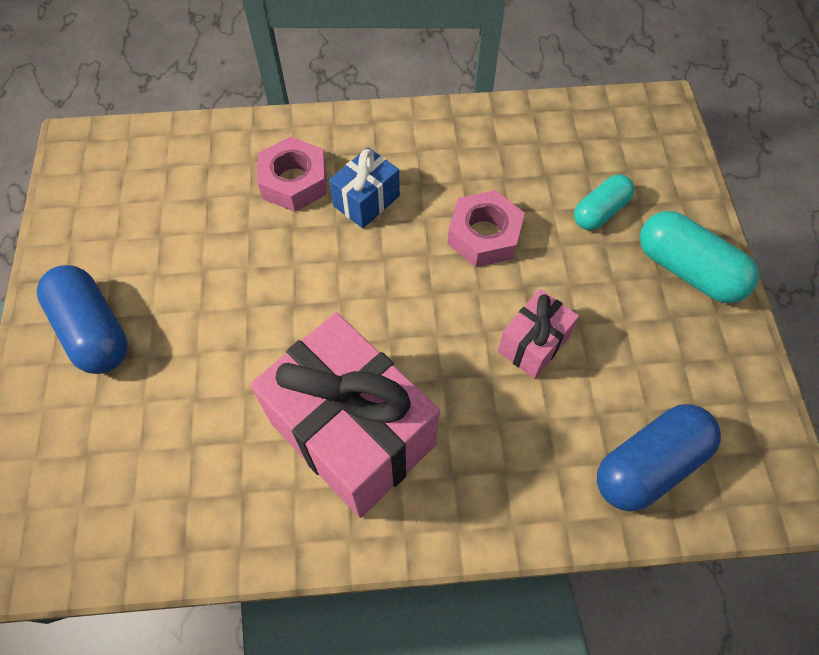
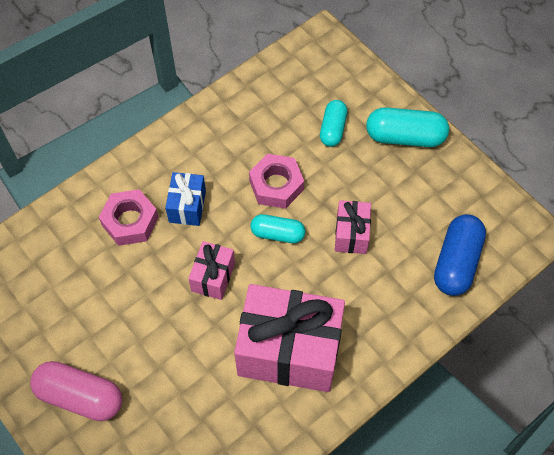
camera: 35 degrees left, 0 degrees up
(93, 330) = (80, 396): blue capsule -> pink capsule
(333, 293) = (213, 277): none -> pink gift
(444, 290) = (277, 234): none -> turquoise capsule

